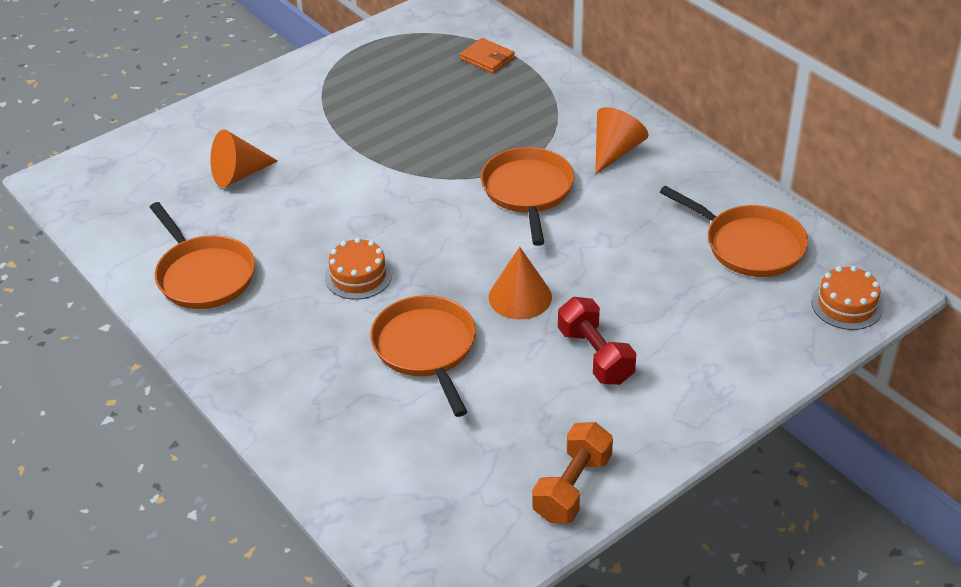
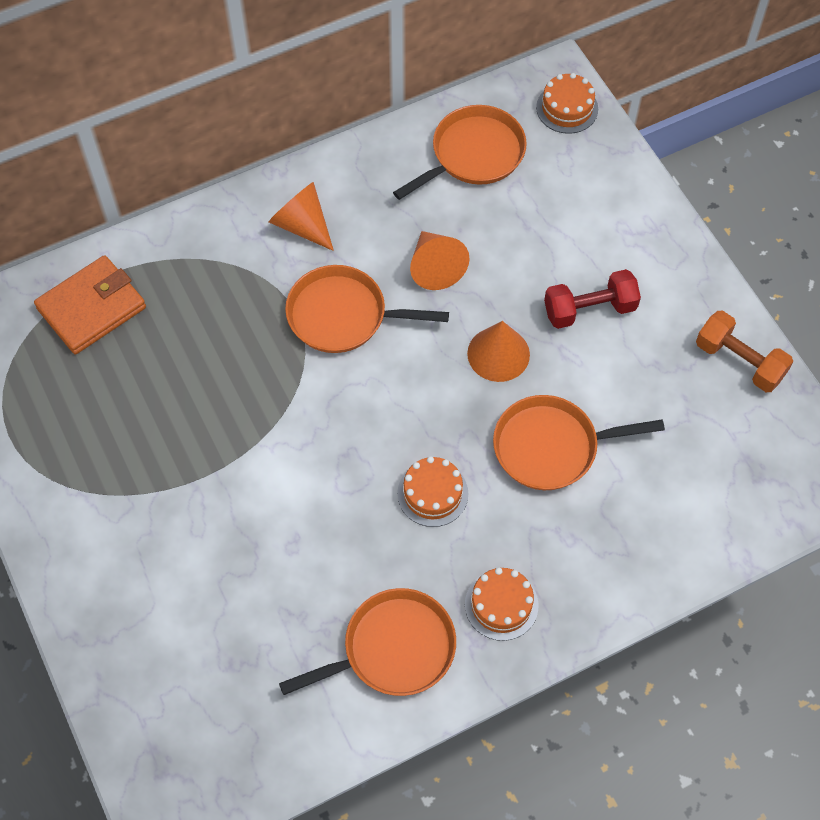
camera: 80 degrees left, 20 degrees up
(238, 174) = (225, 600): orange cone -> orange cone (435, 267)
(253, 337) = (501, 605): none -> orange cake
(487, 58) = (91, 308): orange wallet -> orange wallet, size x1.69

